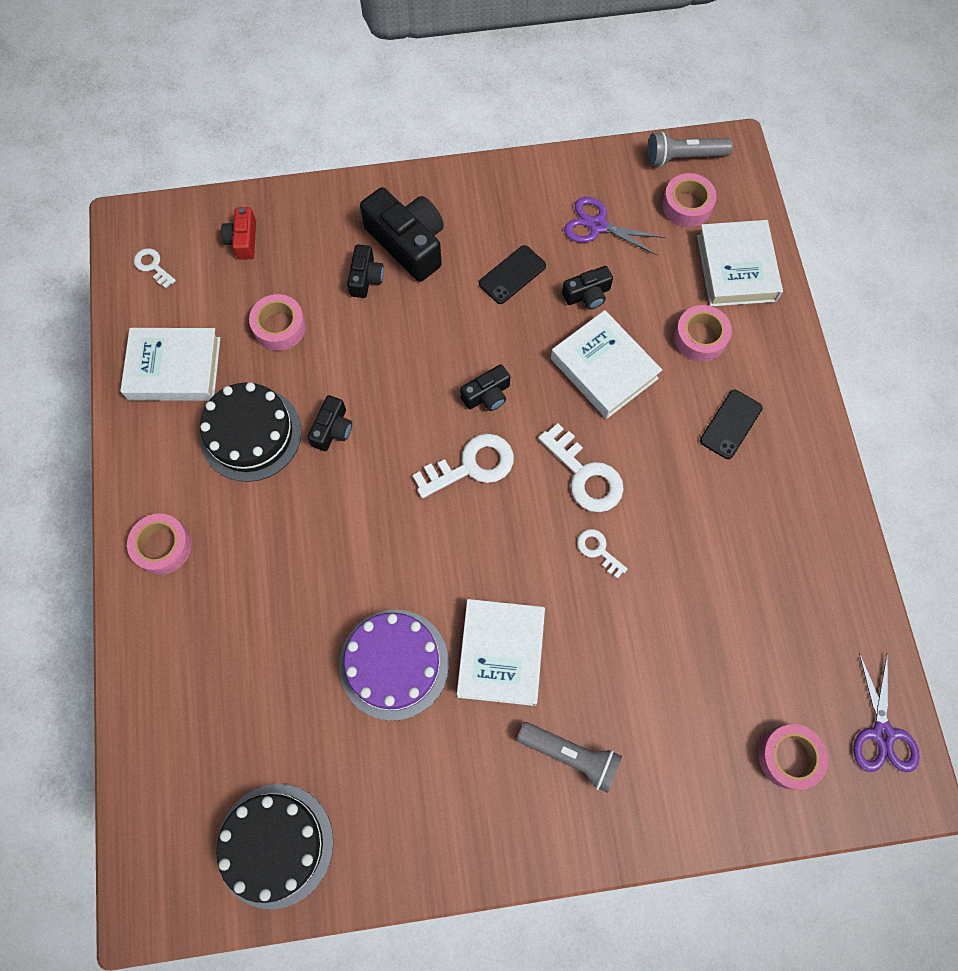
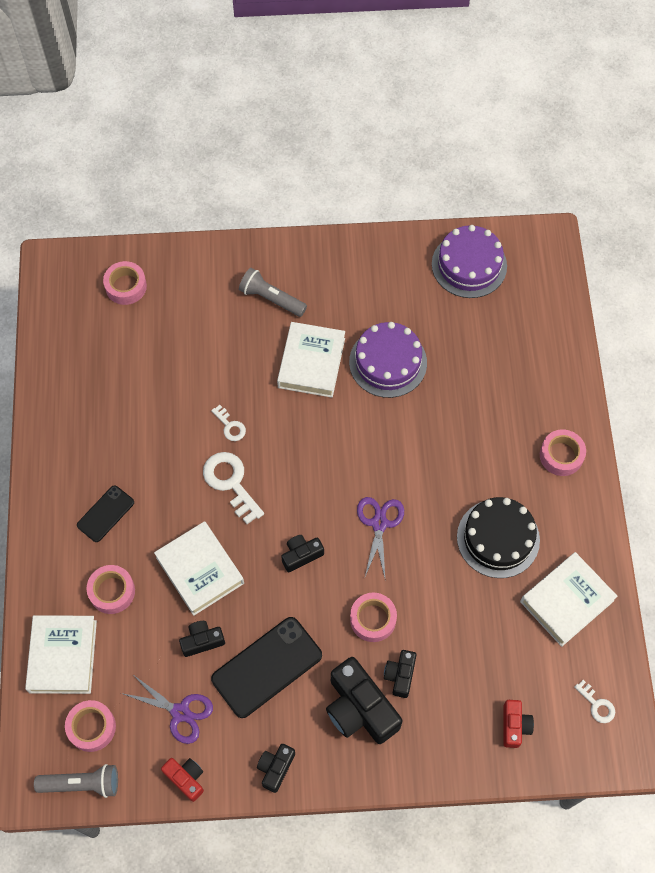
camera: 175 degrees left, 5 degrees down
(174, 369) = (566, 601): white book -> white book turned 45 degrees counterclockwise
(275, 845) = (469, 265): black cake -> purple cake
(279, 327) = (477, 633): pink tape -> pink tape (373, 619)
(332, 429) = (431, 536): black camera -> black camera (275, 768)
(471, 466) = (320, 497): white key -> none
(512, 275) = (267, 667): black phone -> black phone, size x1.75
(580, 169) = (186, 778): none -> red camera
(882, 734) = (59, 294): purple scissors -> purple scissors (379, 523)

